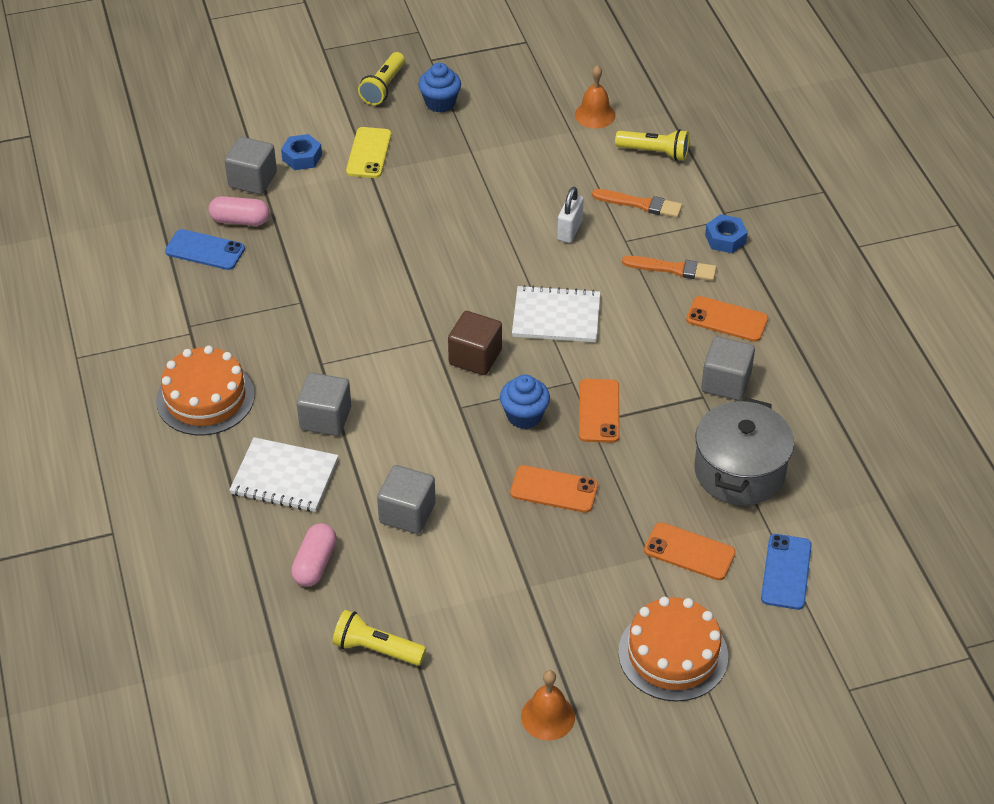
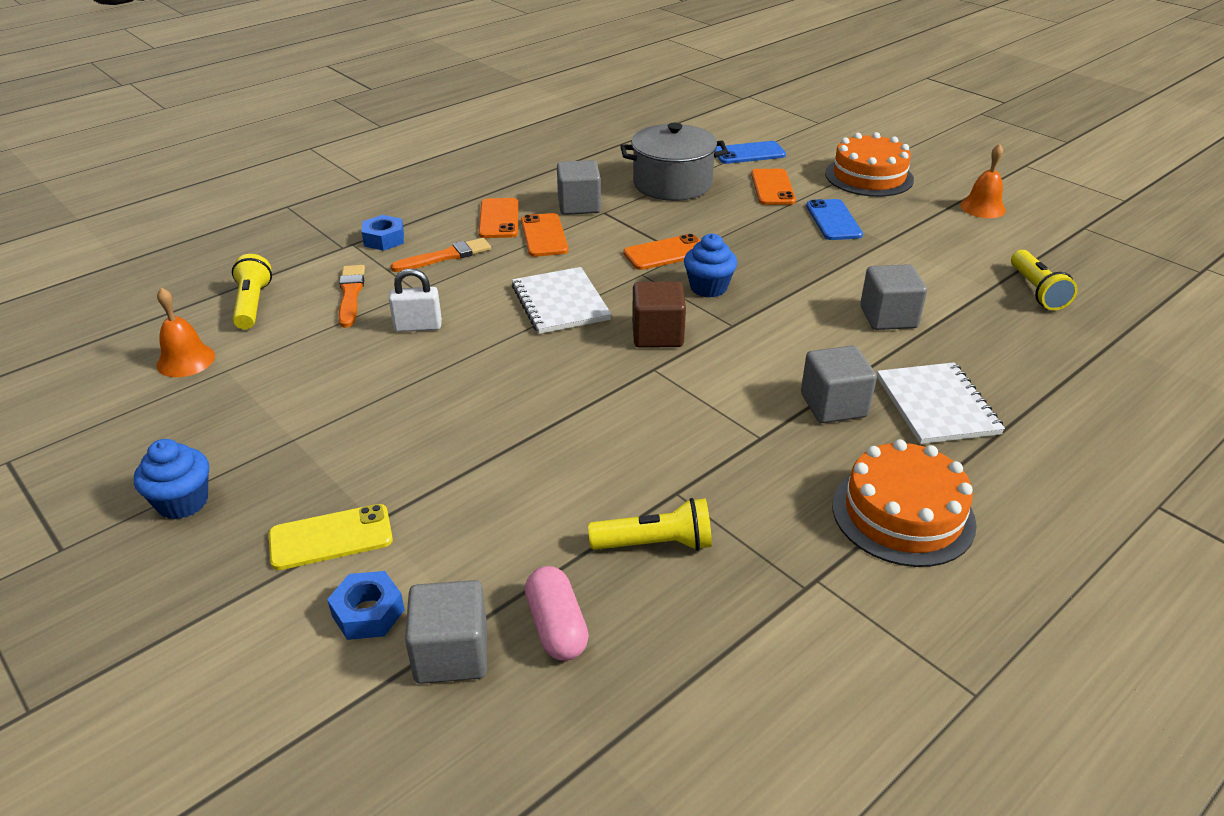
camera: 115 degrees left, 10 degrees down
(205, 250) = (647, 641): blue phone -> blue phone (833, 220)
(315, 563) = (1005, 350): pink capsule -> none
(383, 87) = (149, 580): yellow flashlight -> yellow flashlight (655, 544)
(554, 489) = (777, 253): orange phone -> orange phone (544, 235)
(673, 269) = (445, 256): orange brush -> orange brush turned 75 degrees clockwise

